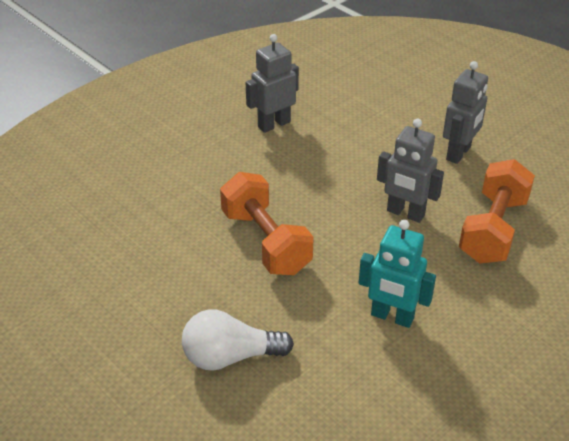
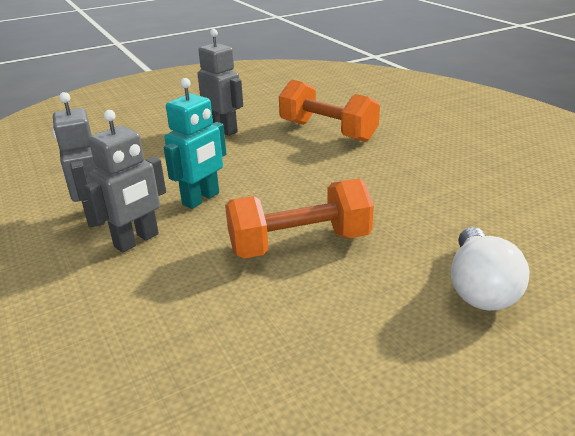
camera: 75 degrees left, 10 degrees down
(392, 317) = (424, 187): turquoise robot -> turquoise robot (201, 199)
(405, 213) = (290, 163): grey robot -> grey robot (137, 241)

